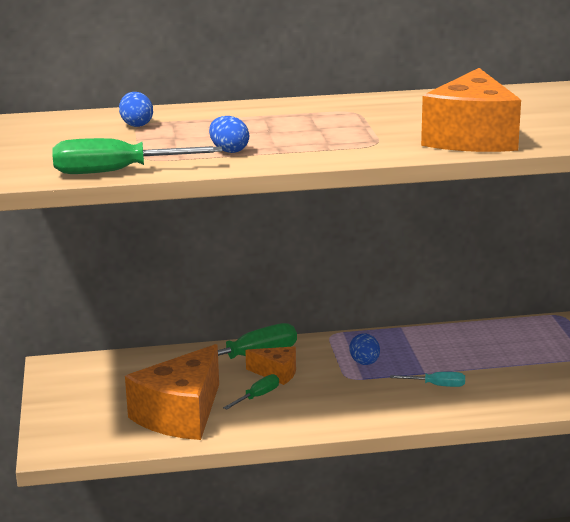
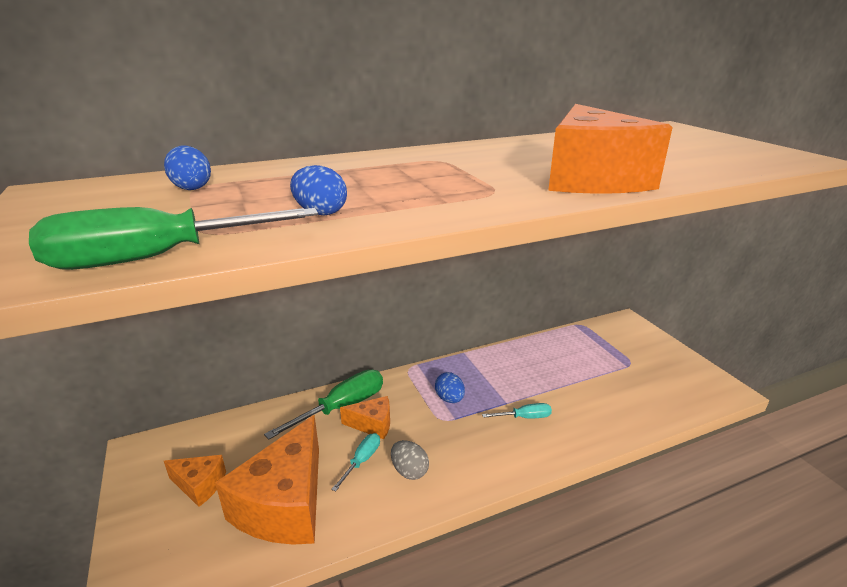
camera: 15 degrees left, 5 degrees up
(107, 394) = (199, 485): none -> orange cheese
(258, 396) = (362, 460): green screwdriver -> turquoise screwdriver
(300, 408) = (409, 471): none -> grey egg

